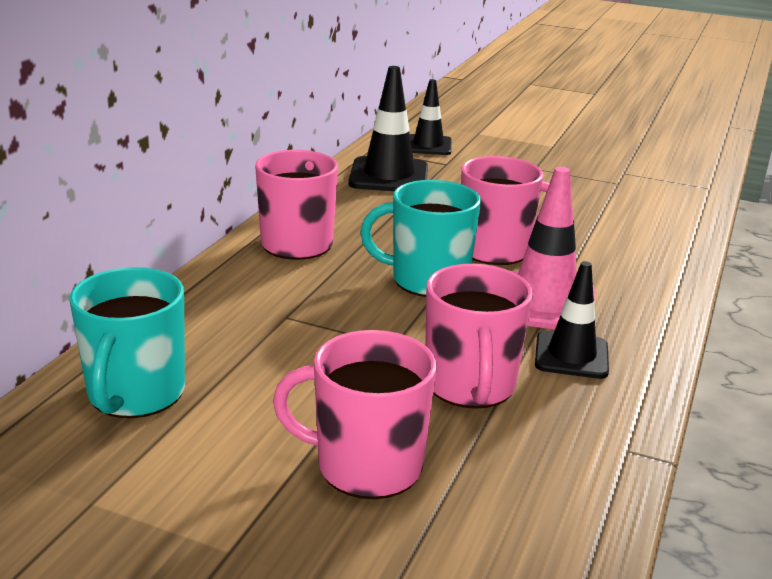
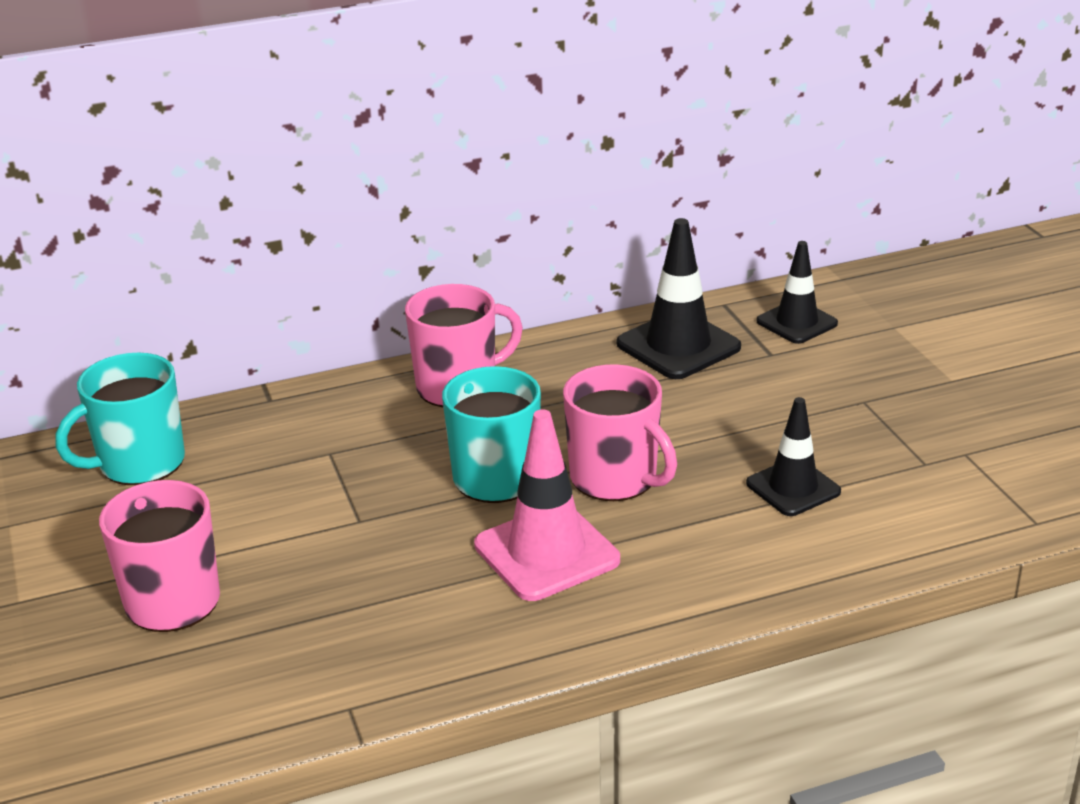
camera: 50 degrees right, 5 degrees up
(470, 385) = (343, 587): pink mug -> none
(571, 355) = (468, 611): black traffic cone -> black traffic cone (793, 488)

